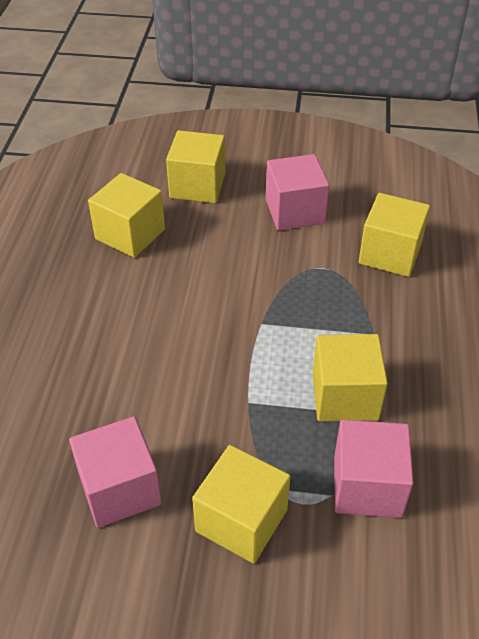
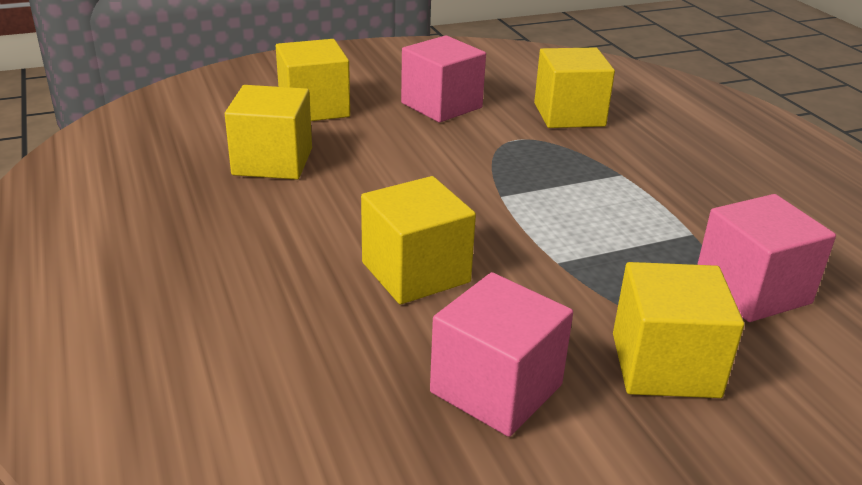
camera: 30 degrees left, 15 degrees down
(345, 396) = (649, 227): yellow cube -> yellow cube (415, 272)

